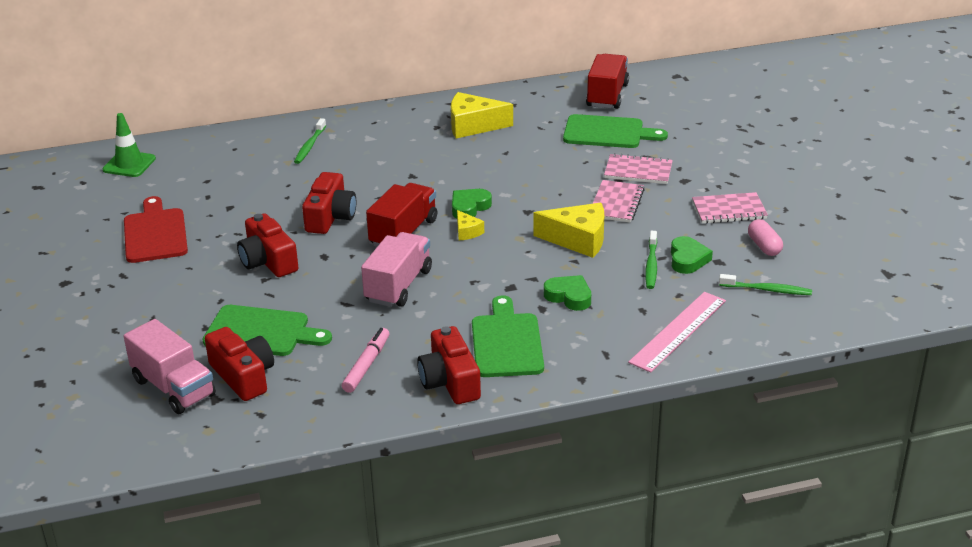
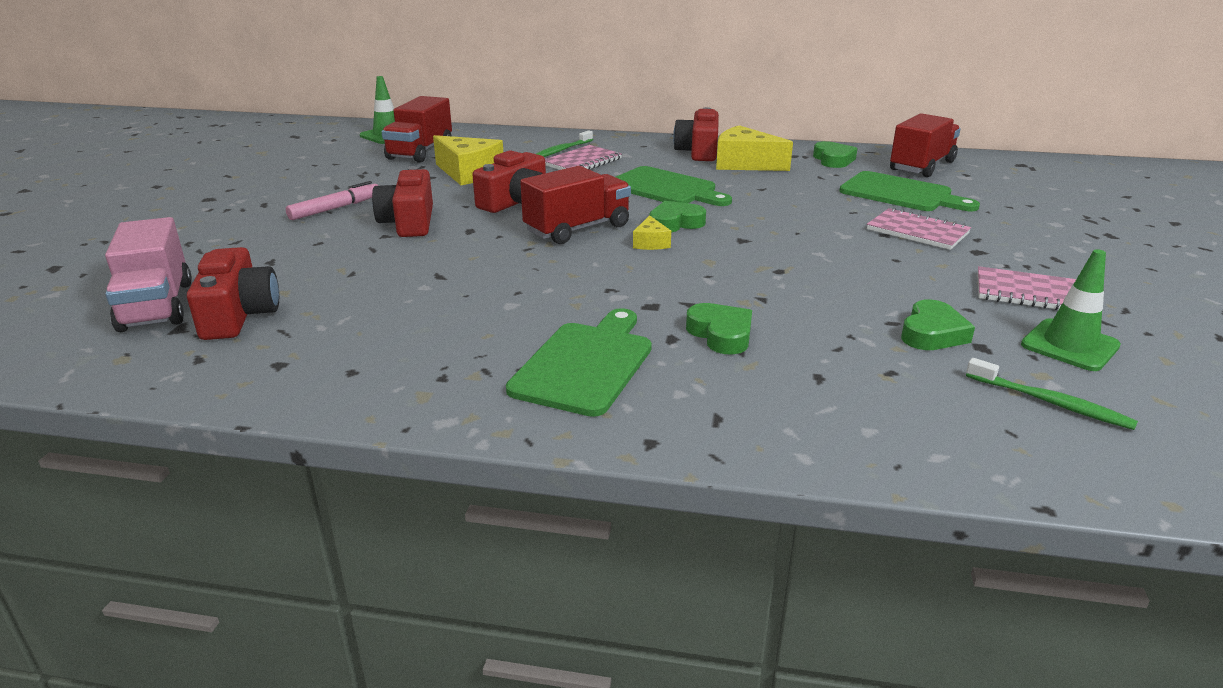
camera: 25 degrees right, 5 degrees down
(155, 233) = (338, 181): red cutting board -> none
(185, 178) = (420, 152): none -> red truck
(261, 332) = (317, 279): green cutting board -> green cutting board (666, 188)
(366, 365) = (383, 341): pink marker -> pink marker (335, 208)
(398, 286) = (517, 273): pink truck -> none
(450, 381) = (461, 389): red camera -> red camera (698, 151)
(538, 103) = (833, 160): none -> green heart
(578, 240) = (784, 278): yellow cheese -> yellow cheese (468, 173)
(616, 203) = (865, 254): pink notebook -> pink notebook (582, 162)
(651, 265) = (870, 327): green toothbrush -> none
(678, 331) = (858, 420): pink ruler -> none
(764, 246) = (1069, 345): pink capsule -> green traffic cone

